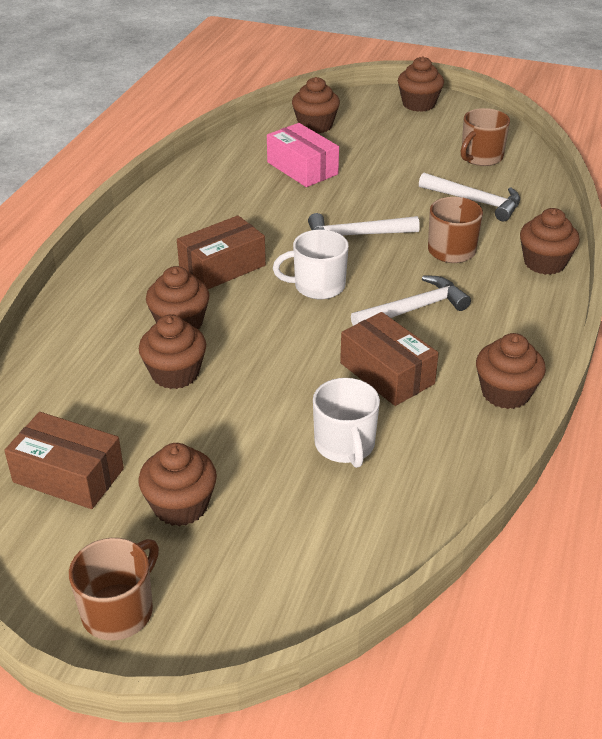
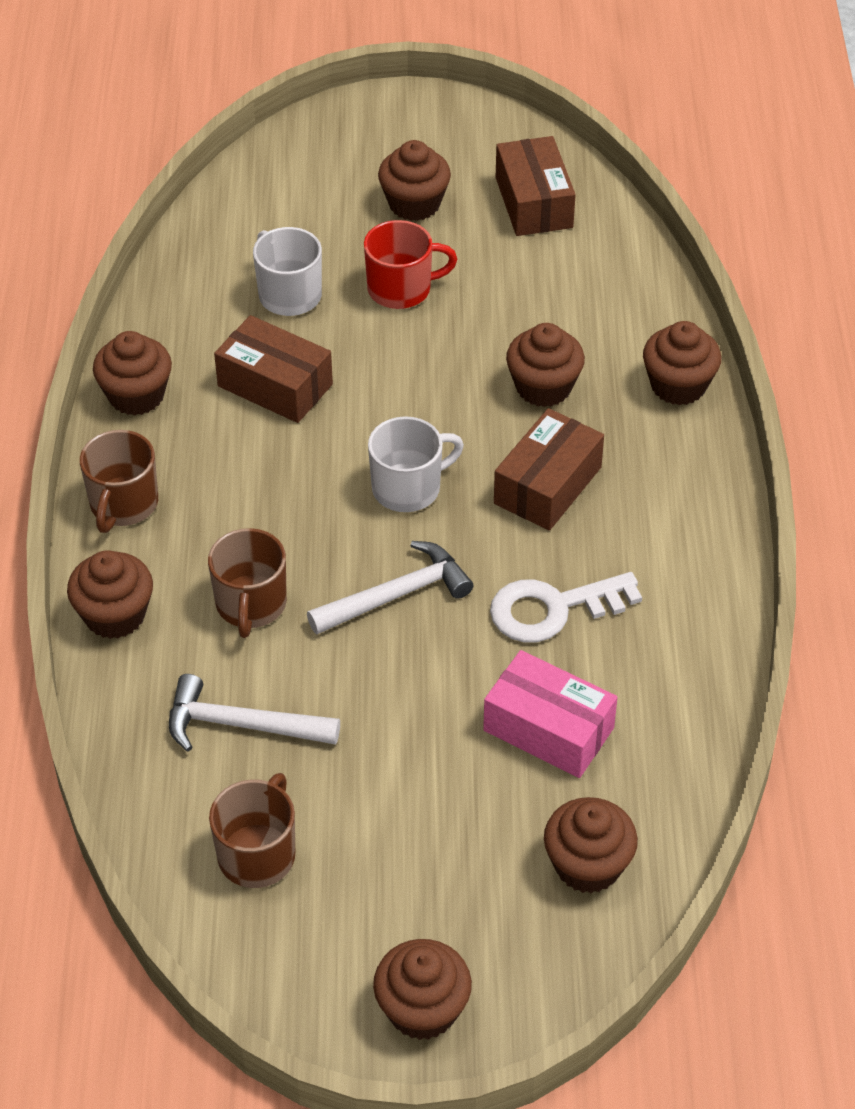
camera: 160 degrees right, 10 degrees up
(68, 475) = (533, 202): brown box -> brown box turned 75 degrees clockwise
(119, 610) = (413, 122): brown mug -> brown mug (123, 504)
(175, 373) = (506, 324): brown cupcake -> brown cupcake (678, 385)
(242, 424) = (401, 289): none -> red mug
(264, 211) = (553, 609): none -> white key
(413, 309) = (273, 484): white hammer -> none

